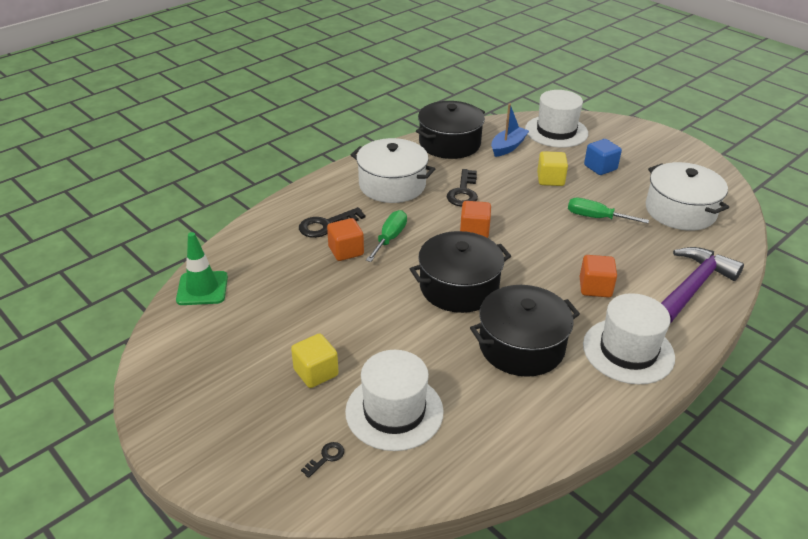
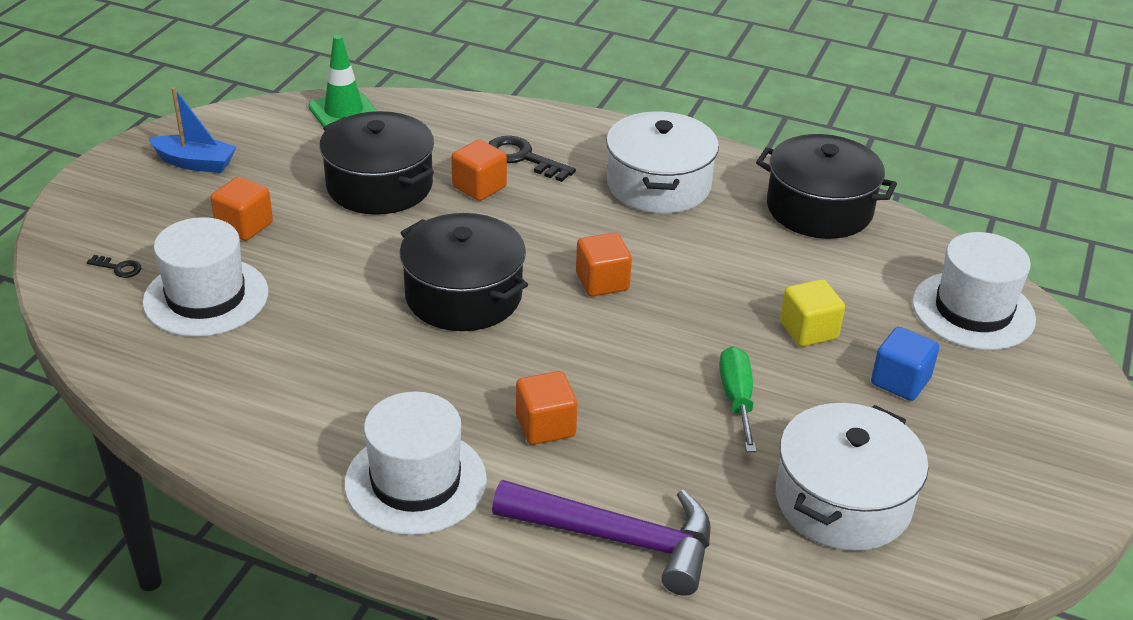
camera: 65 degrees right, 0 degrees up
(316, 372) = (244, 226): yellow cube -> orange cube
(390, 238) = (531, 214): green screwdriver -> none
(463, 192) = (695, 251): black key -> none
(508, 147) = (867, 268): blue boat -> blue boat (195, 163)
(521, 346) = (372, 375): black pot -> black pot (380, 185)

